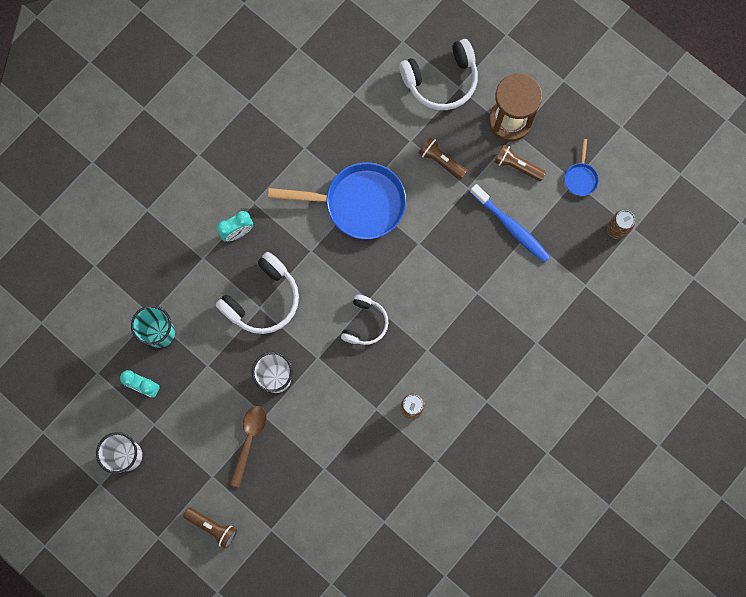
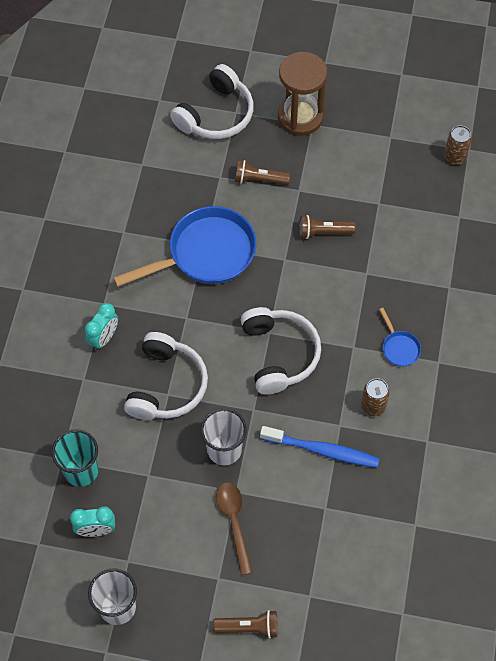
camera: 30 degrees left, 15 degrees down
(364, 323) = (279, 354): white headphones -> white headphones, size x1.59
(511, 227) = (360, 202): blue toothbrush -> blue toothbrush (322, 450)
(517, 166) = (331, 150): brown flashlight -> brown flashlight (323, 232)
(580, 178) = (394, 132): blue pan -> blue pan (399, 347)

